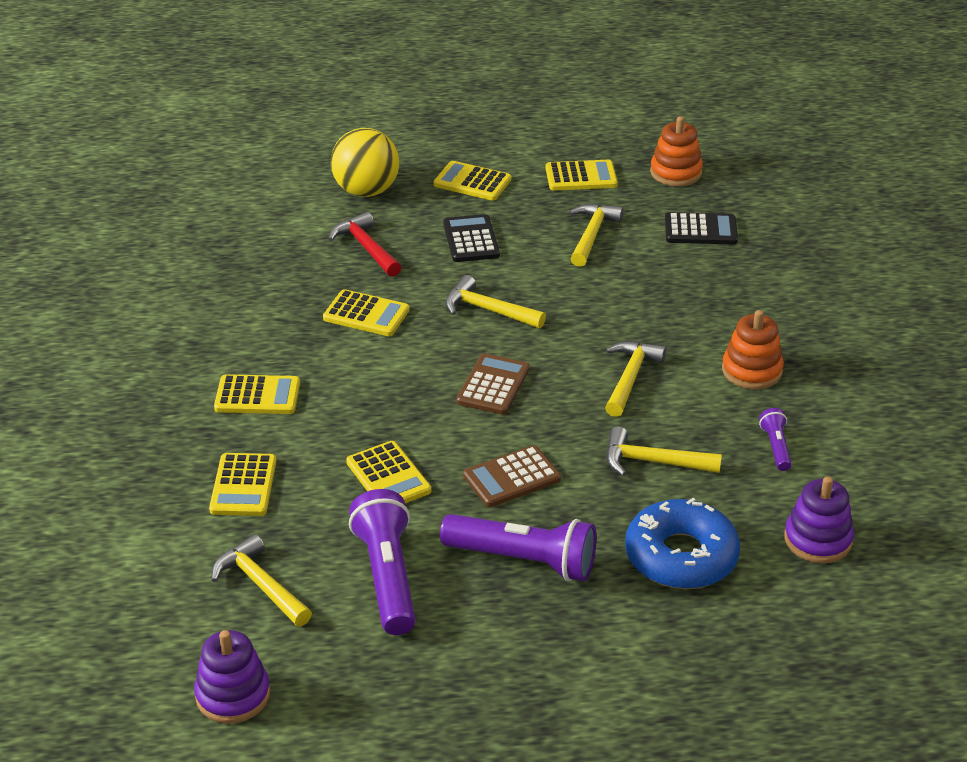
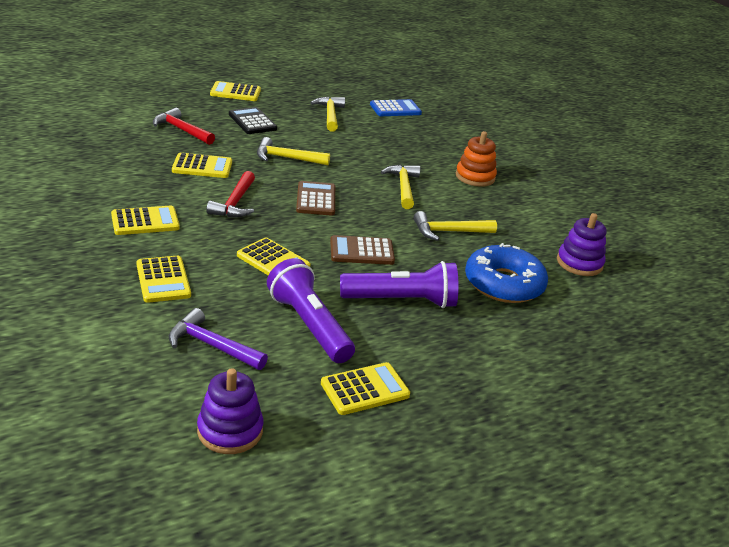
camera: 25 degrees left, 5 degrees down
(260, 585) = (212, 345): yellow hammer -> purple hammer
(366, 191) = (164, 100): yellow ball -> none
(382, 379) = (235, 203): none -> red hammer
(511, 477) = (361, 251): brown calculator -> brown calculator turned 45 degrees clockwise
(581, 177) = (304, 87): yellow calculator -> yellow calculator (365, 389)
(676, 172) = (361, 82): orange stacking toy -> none
(700, 230) = (395, 109): black calculator -> blue calculator
(776, 447) = (518, 215): purple flashlight -> none

